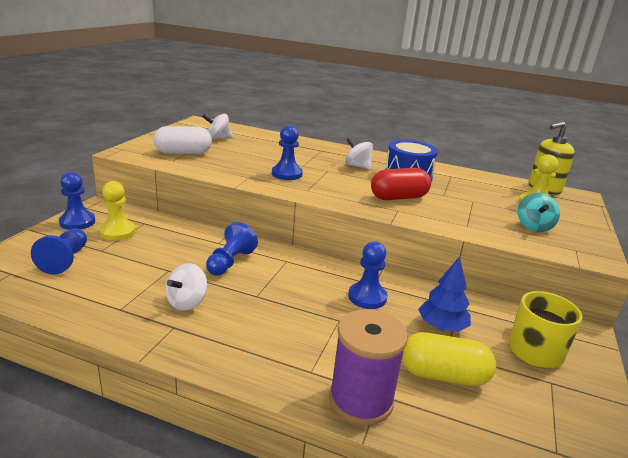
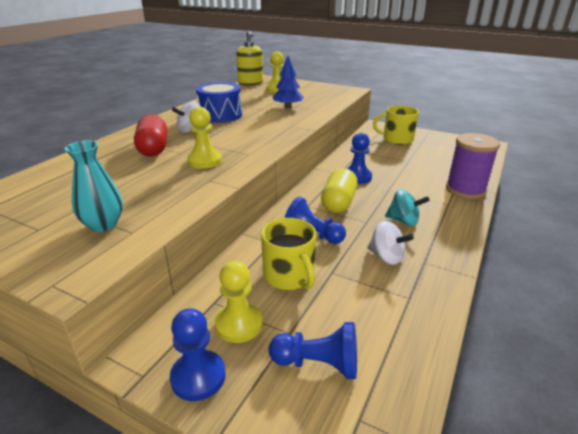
camera: 80 degrees left, 5 degrees up
(168, 250) = (289, 276): none -> yellow mug
(183, 153) = (103, 224): white capsule -> turquoise vase
(218, 138) = (49, 200): white spinning top -> none
(287, 174) = (204, 161): blue pawn -> yellow pawn
(398, 198) = (267, 123): red capsule -> red capsule (153, 148)
(441, 326) = (384, 158): blue tree -> blue tree (288, 107)
(443, 375) = (430, 165): yellow capsule -> yellow capsule (338, 202)
(533, 227) = (313, 95): turquoise spinning top -> turquoise spinning top (403, 221)

